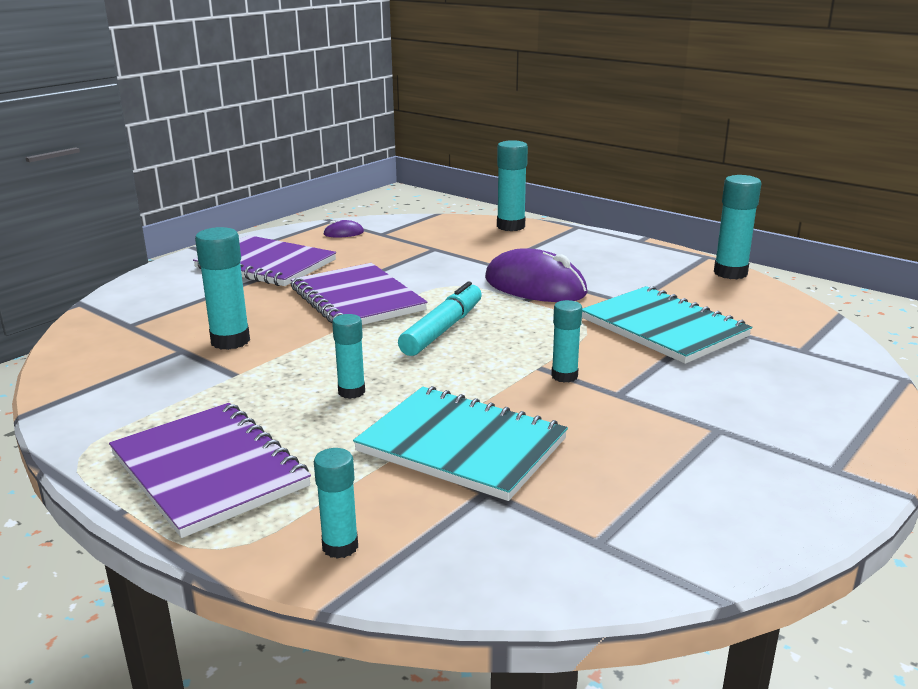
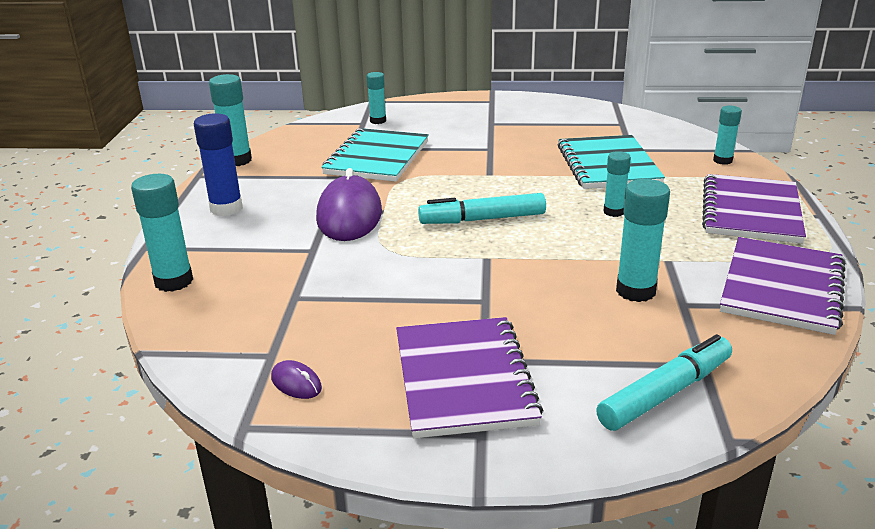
camera: 125 degrees left, 5 degrees up
(139, 304) = (665, 393): none -> turquoise marker
(356, 299) = (479, 277): purple notebook -> purple notebook (782, 288)
(564, 376) = (491, 165): turquoise glue stick -> turquoise glue stick (378, 121)
(614, 253) = (226, 208): none -> blue glue stick

